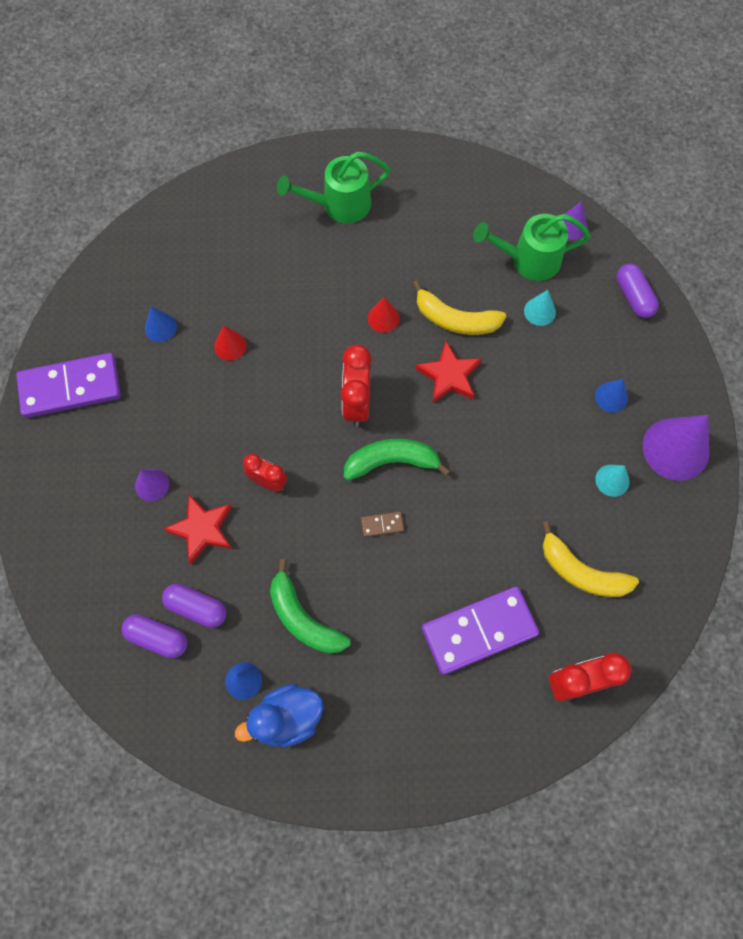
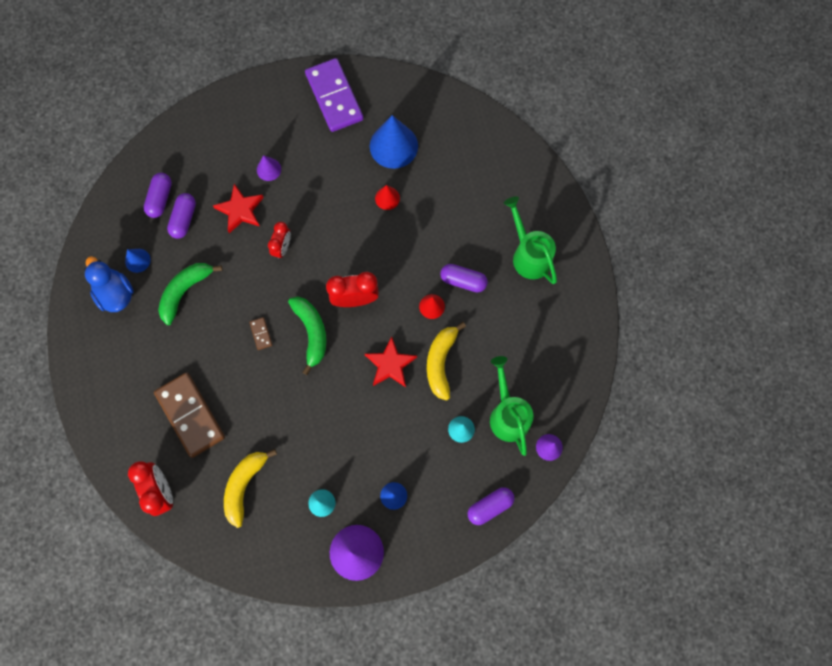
camera: 80 degrees right, 5 degrees up
(160, 327) = (393, 146): blue cone -> blue cone, size x1.98
(358, 279) = (463, 281): none -> purple capsule
(479, 630) = (190, 415): purple domino -> brown domino

